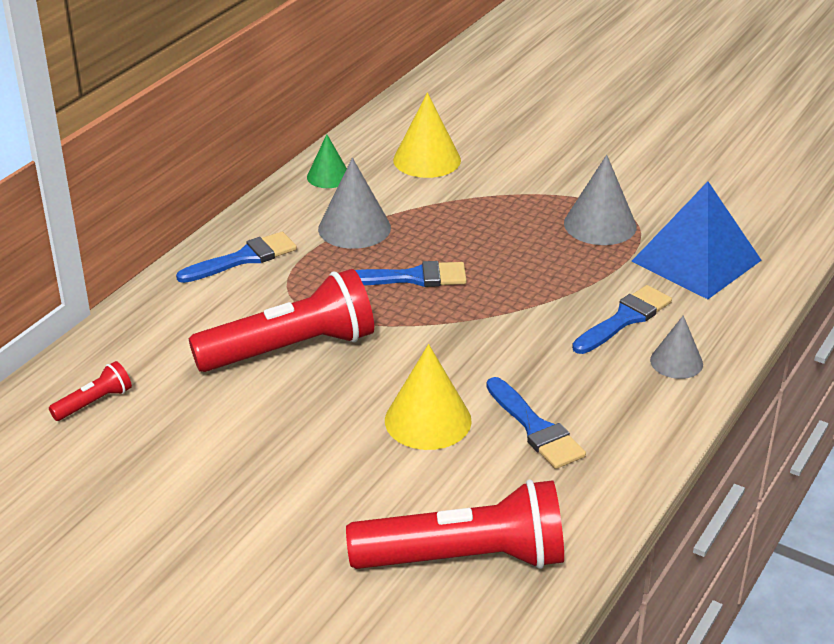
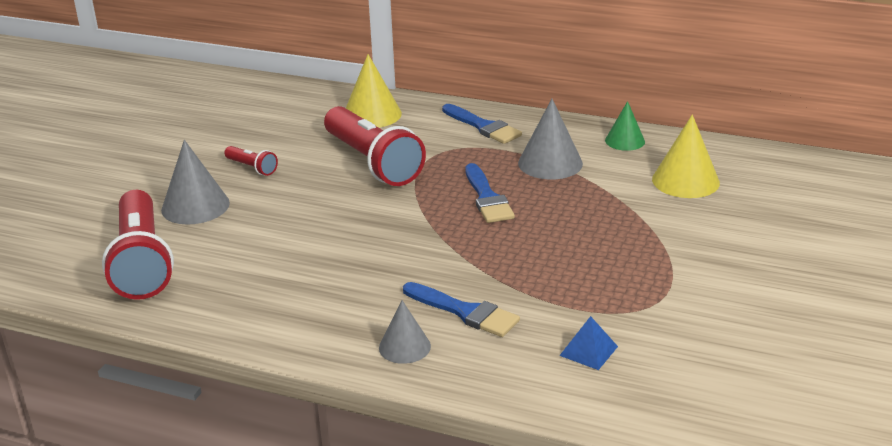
camera: 80 degrees right, 5 degrees down
(94, 402) = (296, 108): red flashlight -> red flashlight (252, 168)
(428, 420) = (296, 228): yellow cone -> yellow cone (372, 114)
(535, 428) = (293, 278): blue brush -> none
(600, 224) = (625, 285): grey cone -> grey cone (195, 206)
(696, 260) = (588, 351): blue pyramid -> blue pyramid, size x0.43

